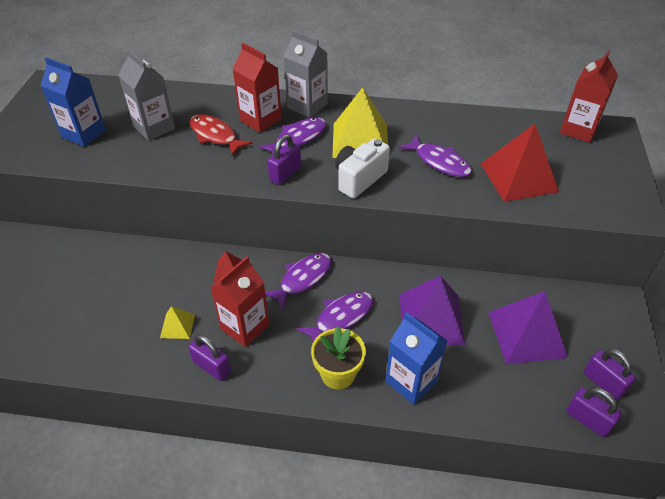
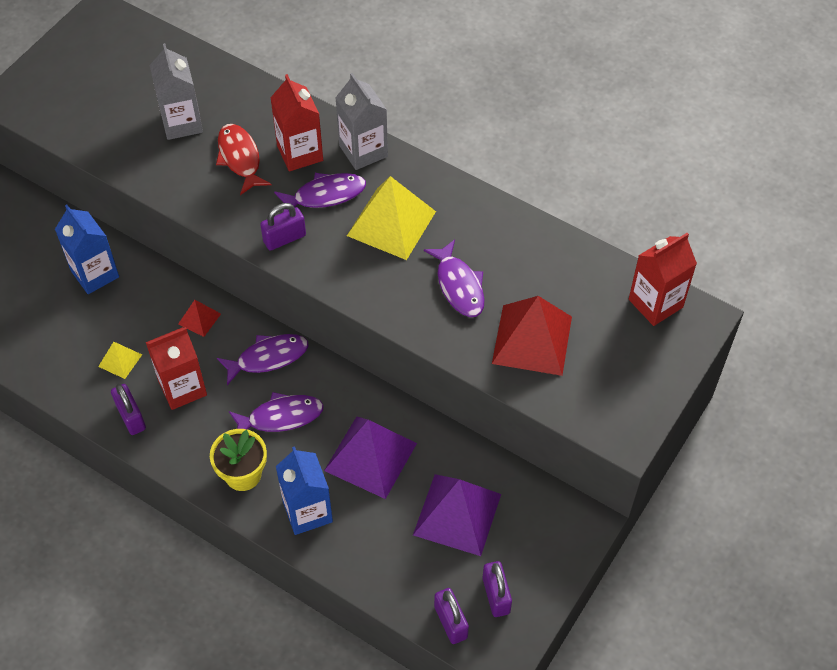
camera: 25 degrees right, 10 degrees up
(84, 134) = (107, 105): blue carton -> blue carton (95, 274)
(359, 179) = (357, 275): white camera -> none

